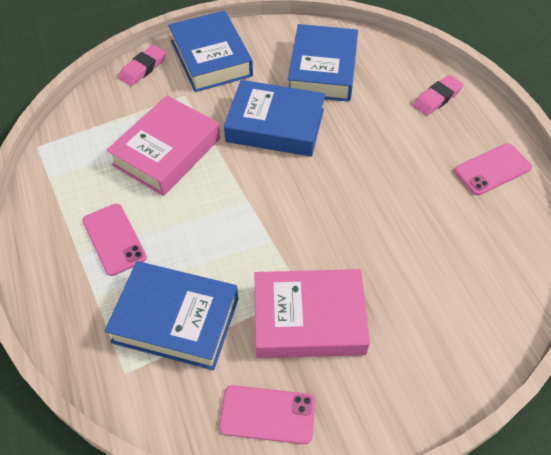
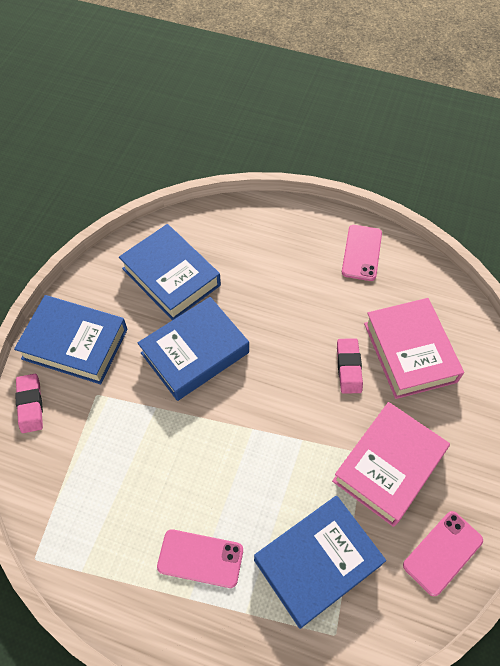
camera: 50 degrees left, 5 degrees up
(167, 152) = (145, 452): pink book -> pink book (409, 352)
(437, 98) = (271, 230): pink eraser -> pink eraser (348, 367)

